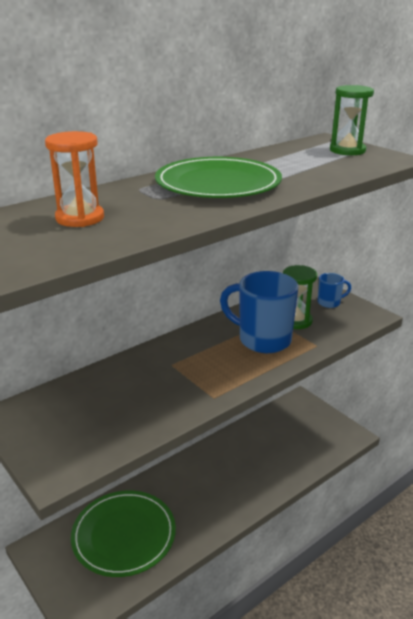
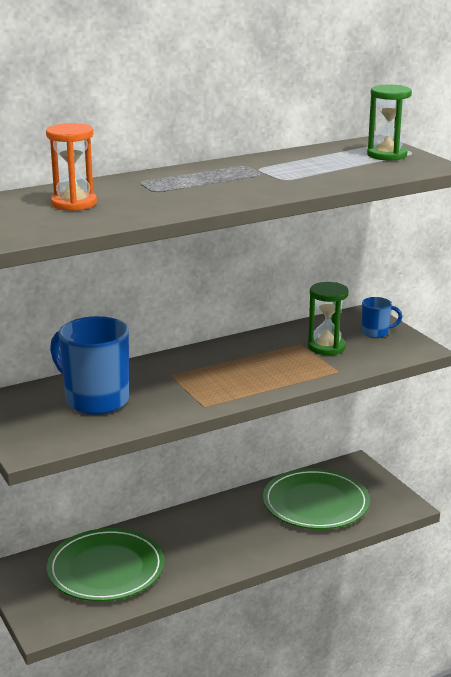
camera: 10 degrees right, 5 degrees down
(218, 183) = (222, 180): green plate -> green plate (315, 503)
(263, 340) = (280, 361): blue mug -> blue mug (95, 400)

